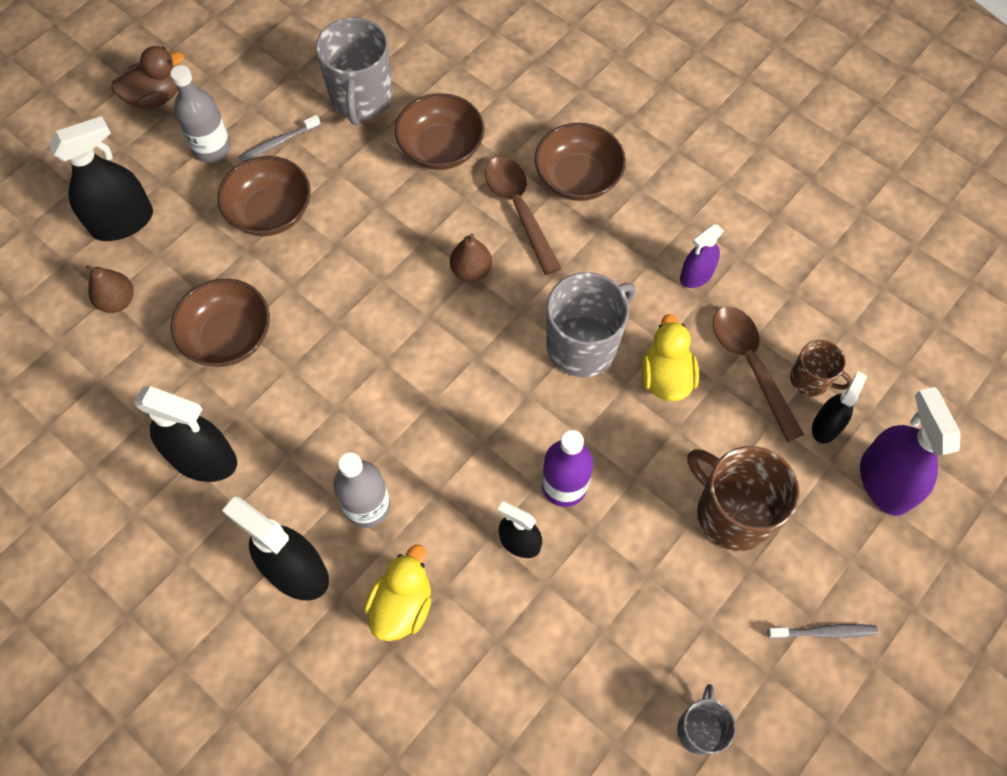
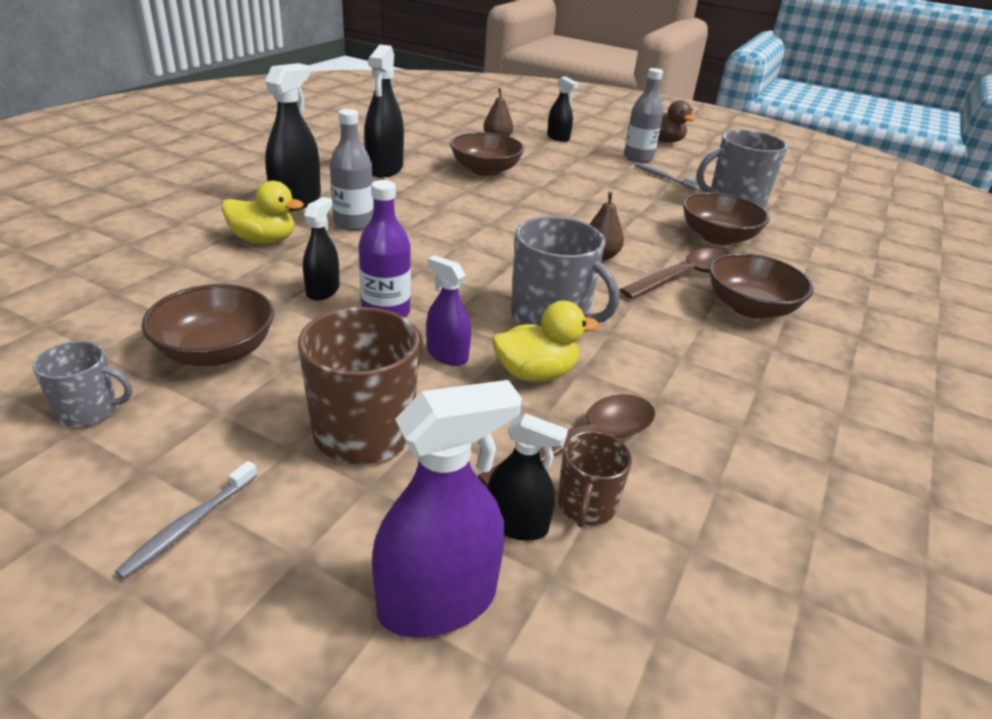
camera: 75 degrees right, 30 degrees down
(122, 222) = (558, 137): black spray bottle -> black spray bottle, size x0.59
(271, 212) = (599, 178): brown bowl -> brown bowl (216, 351)
(696, 275) = (687, 393): purple spray bottle -> purple spray bottle (447, 355)
(824, 632) = (189, 525): grey toothbrush -> grey toothbrush turned 45 degrees clockwise

